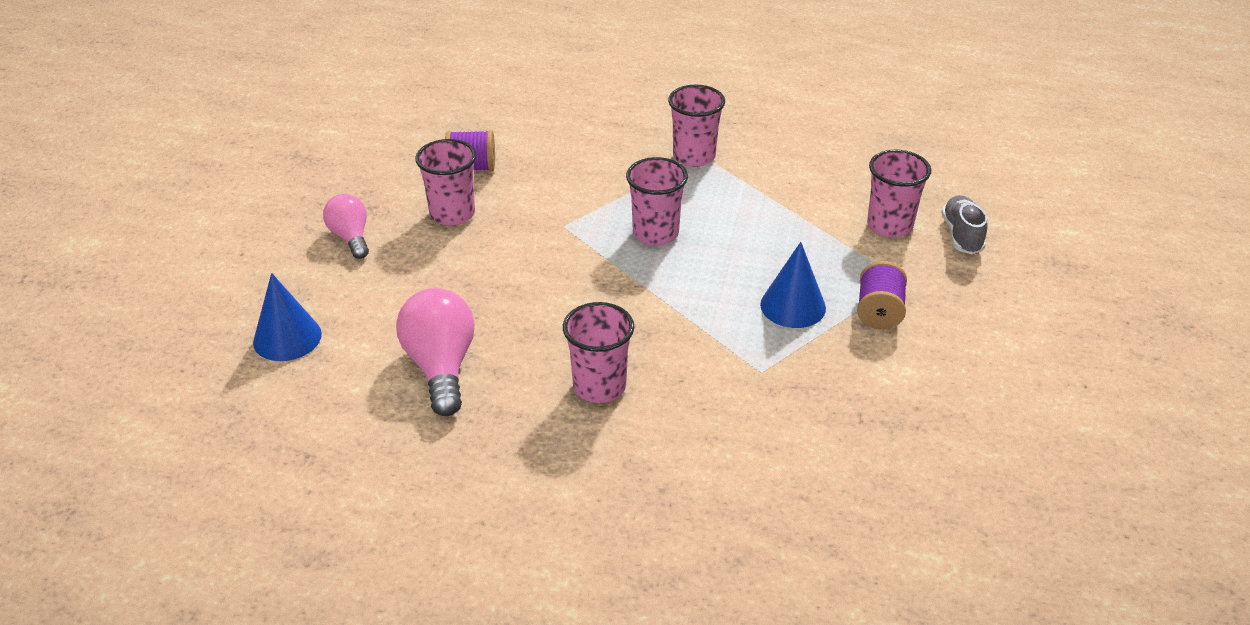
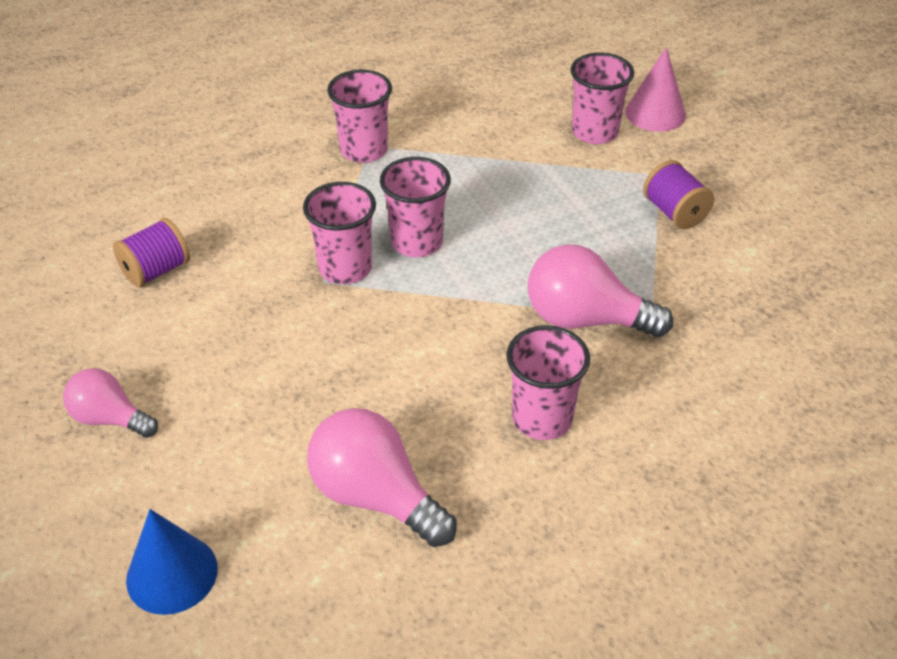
camera: 40 degrees left, 5 degrees up
(452, 214) = (195, 331): pink cup -> pink cup (345, 268)
(711, 344) = (585, 319): none -> pink light bulb
(793, 306) = (606, 245): blue cone -> none
(961, 235) = (655, 113): grey shoe -> pink cone

